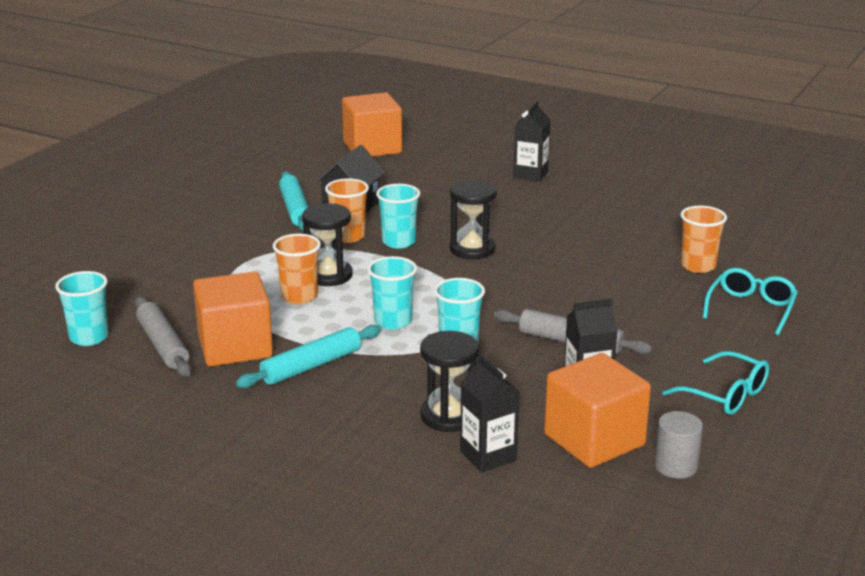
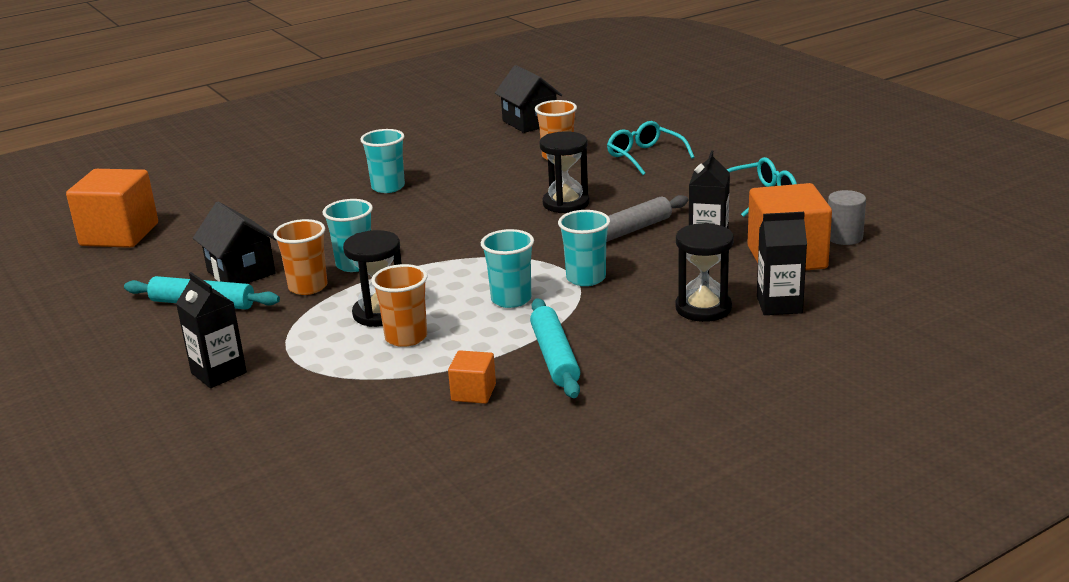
camera: 60 degrees left, 0 degrees up
(89, 337) = (351, 486): turquoise cup -> turquoise cup (388, 187)
(163, 345) = (423, 437): grey rolling pin -> none
(235, 347) = (473, 392): orange cube -> orange cube, size x0.49
(472, 249) = (415, 234): black hourglass -> black hourglass (566, 203)
(530, 174) = (302, 177): black carton -> black carton (219, 373)
(761, 232) = (529, 122): none -> black house

